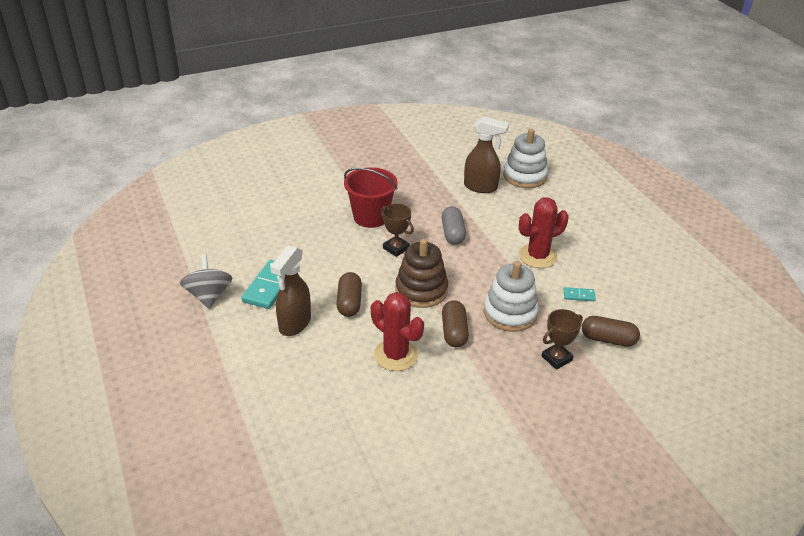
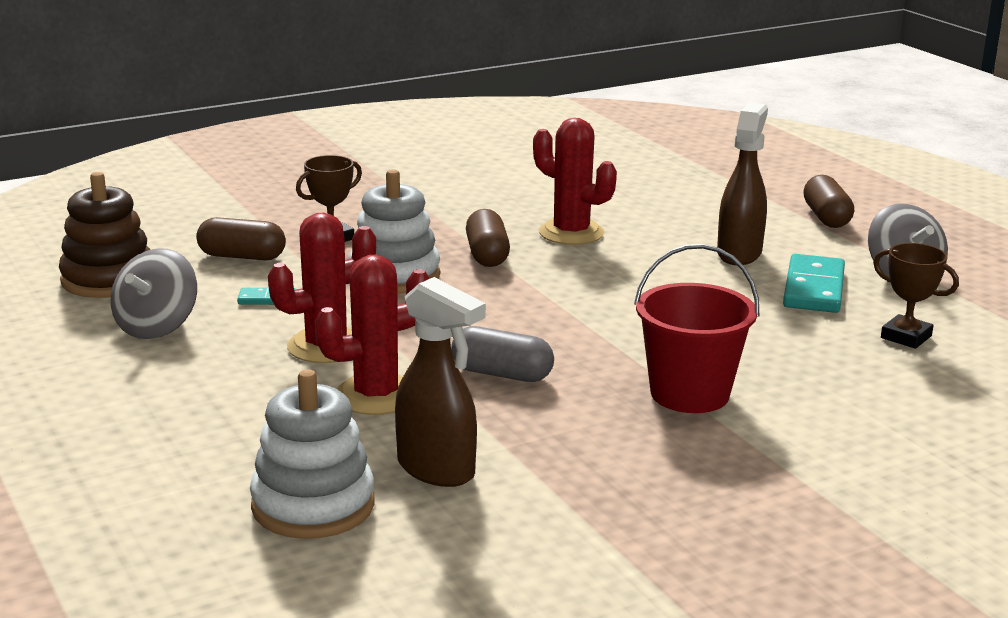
camera: 175 degrees right, 15 degrees down
(349, 302) = (667, 277): brown capsule -> brown capsule (826, 217)
(396, 248) = (614, 345): brown trophy -> brown trophy (906, 337)
(421, 290) = (549, 294): brown stacking toy -> brown stacking toy (108, 279)
(452, 233) = (501, 374): grey capsule -> grey capsule turned 60 degrees counterclockwise
(481, 187) = (437, 470): brown spray bottle -> brown spray bottle turned 150 degrees counterclockwise
(509, 224) = (376, 396): none -> red cactus
(628, 276) = (157, 327): none -> grey spinning top

